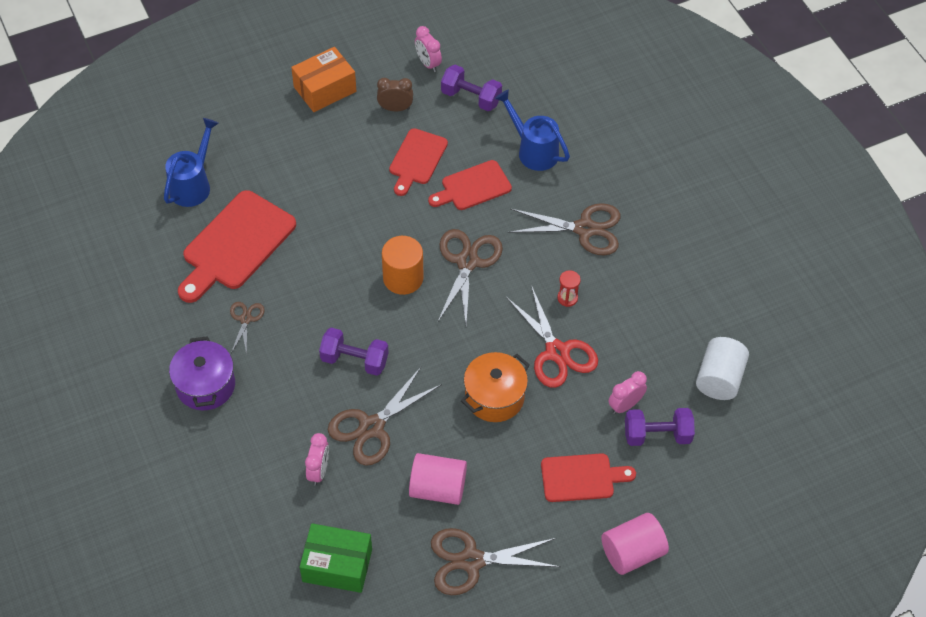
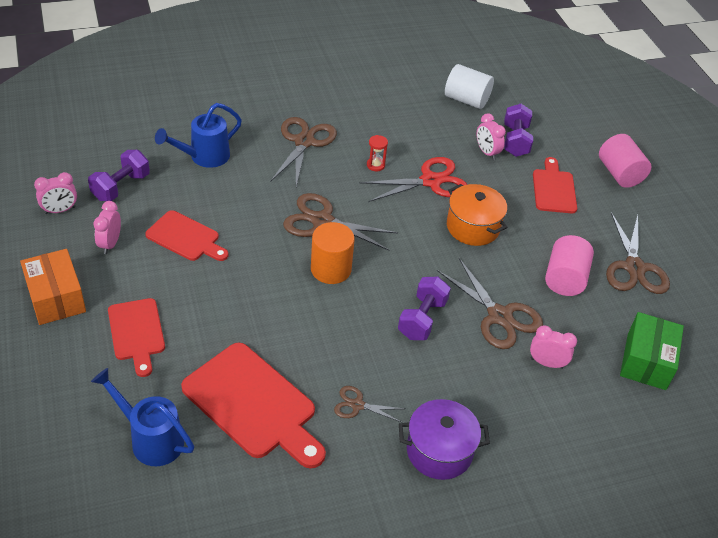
camera: 85 degrees left, 10 degrees down
(395, 108) = (110, 244): brown clock -> pink clock
(473, 187) = (234, 203): red cutting board -> red cutting board (137, 333)

